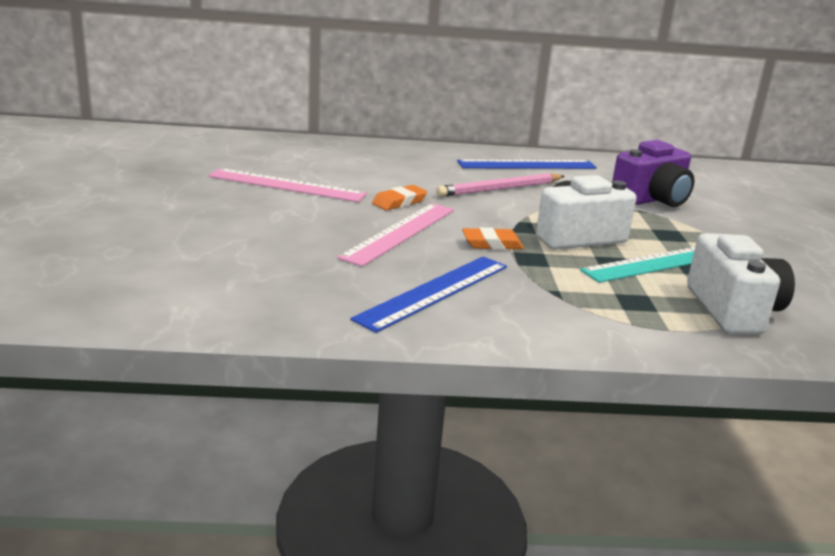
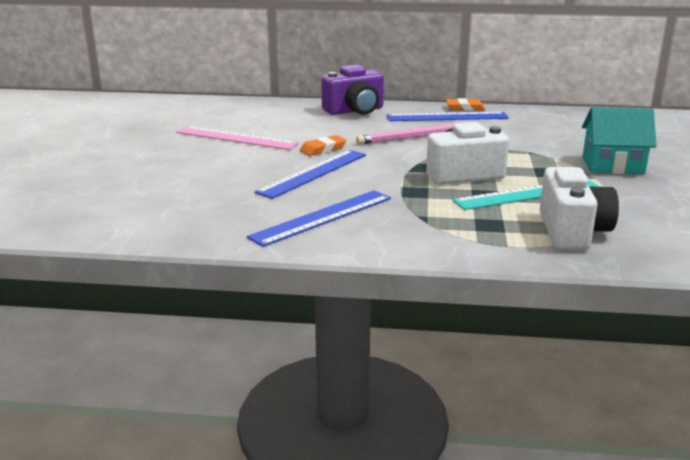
camera: 10 degrees right, 0 degrees up
(400, 232) = (313, 173): pink ruler -> blue ruler
(492, 244) = (386, 181): orange eraser -> orange eraser (465, 108)
(651, 200) = (546, 143): purple camera -> purple camera (355, 111)
(736, 228) = (612, 165): none -> turquoise house

